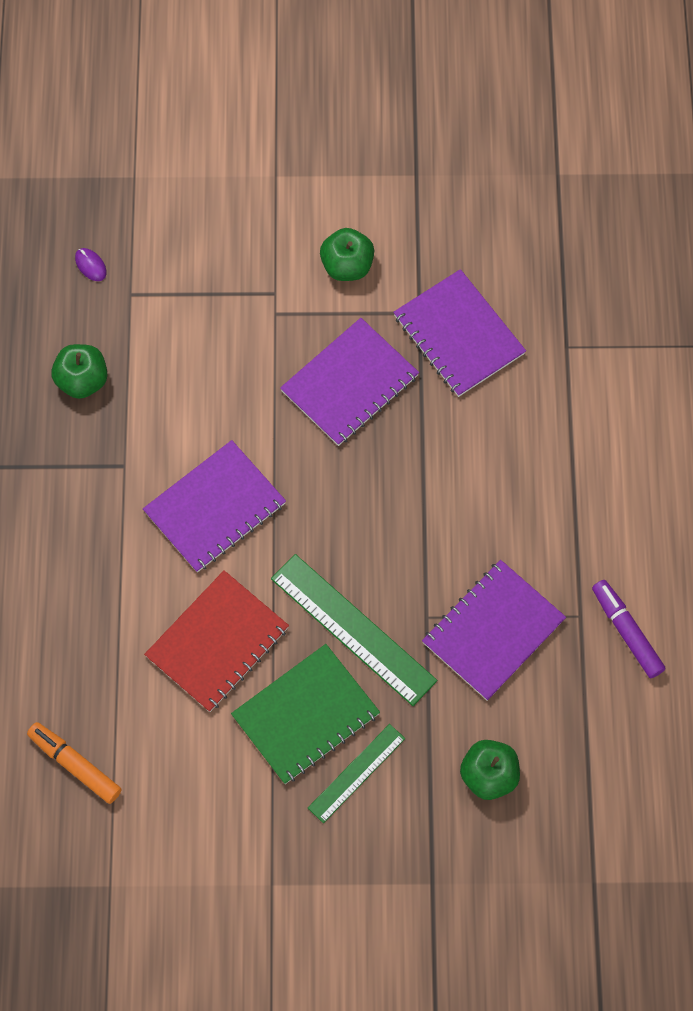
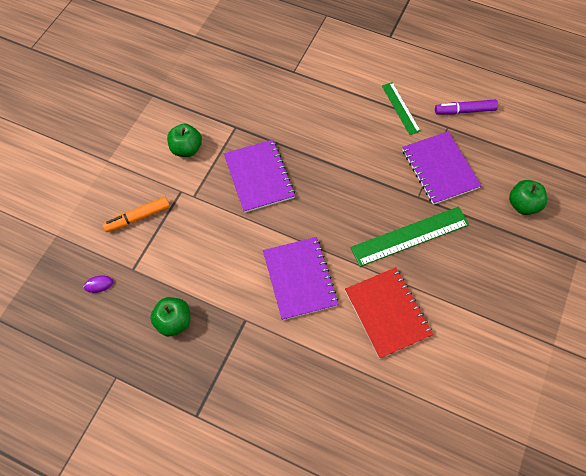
camera: 65 degrees left, 5 degrees down
(75, 764) = (435, 434): orange marker -> orange marker (138, 217)
(305, 715) = (453, 282): green notebook -> none
(356, 773) = (499, 270): green ruler -> green ruler (400, 108)
(458, 335) = (259, 114): purple notebook -> none

